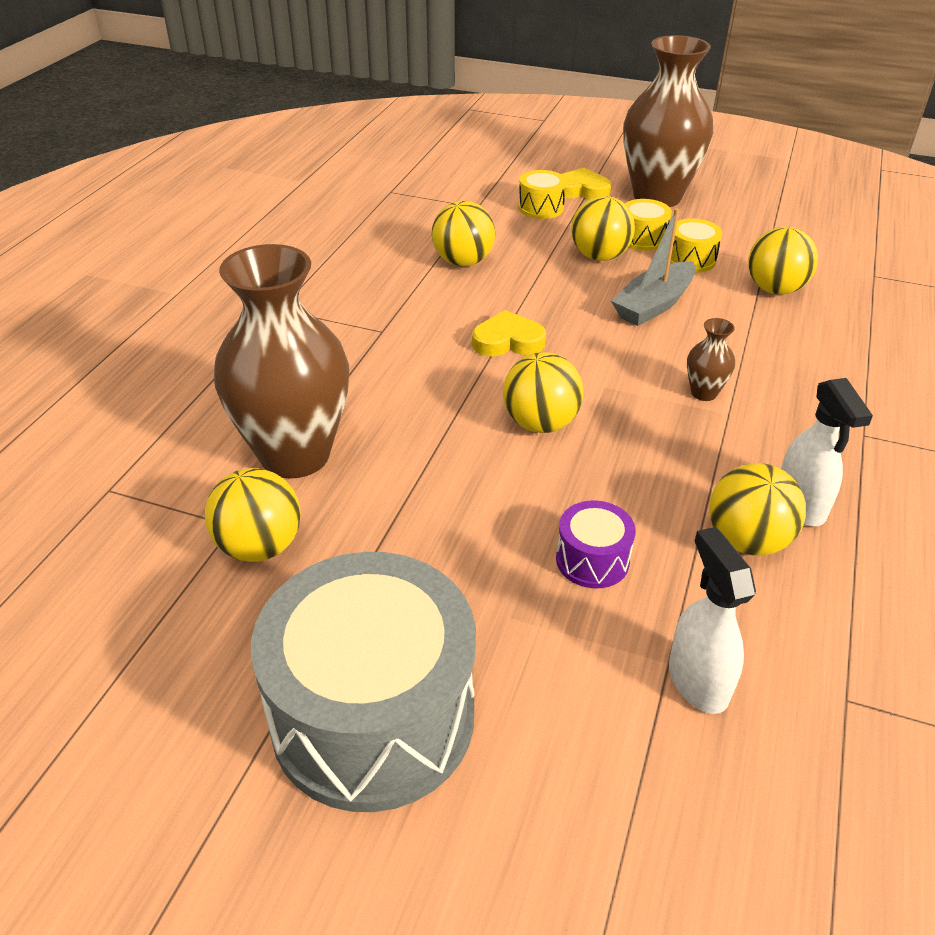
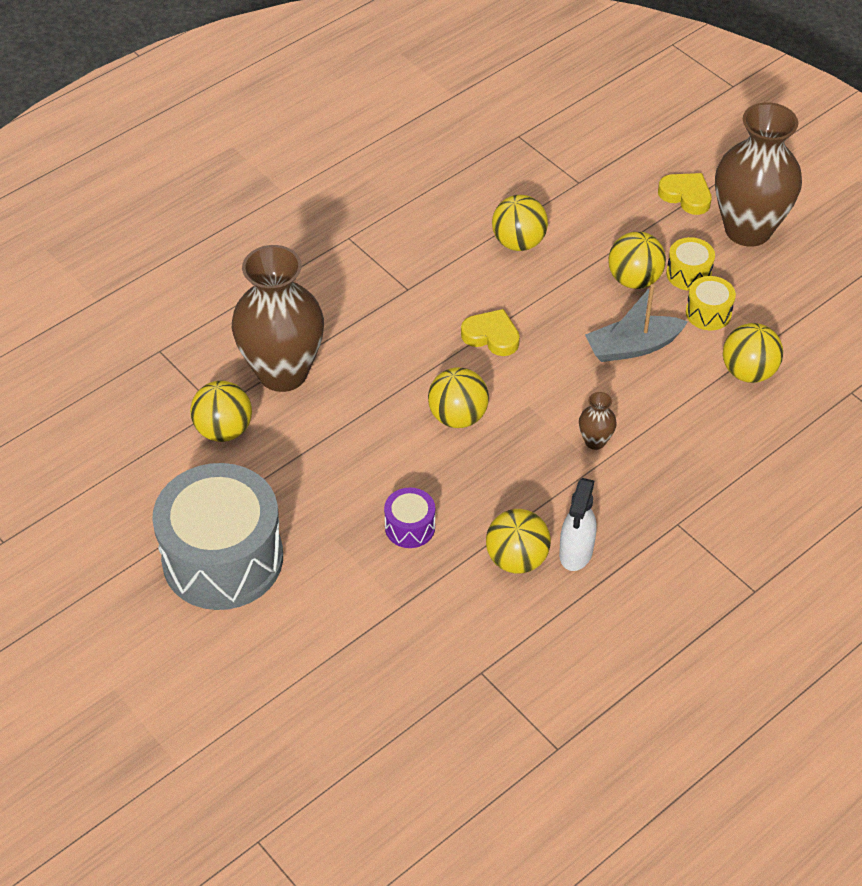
camera: 30 degrees right, 10 degrees up
(541, 208) = (632, 204): yellow drum -> none
(697, 681) = (407, 623): white spray bottle -> none

